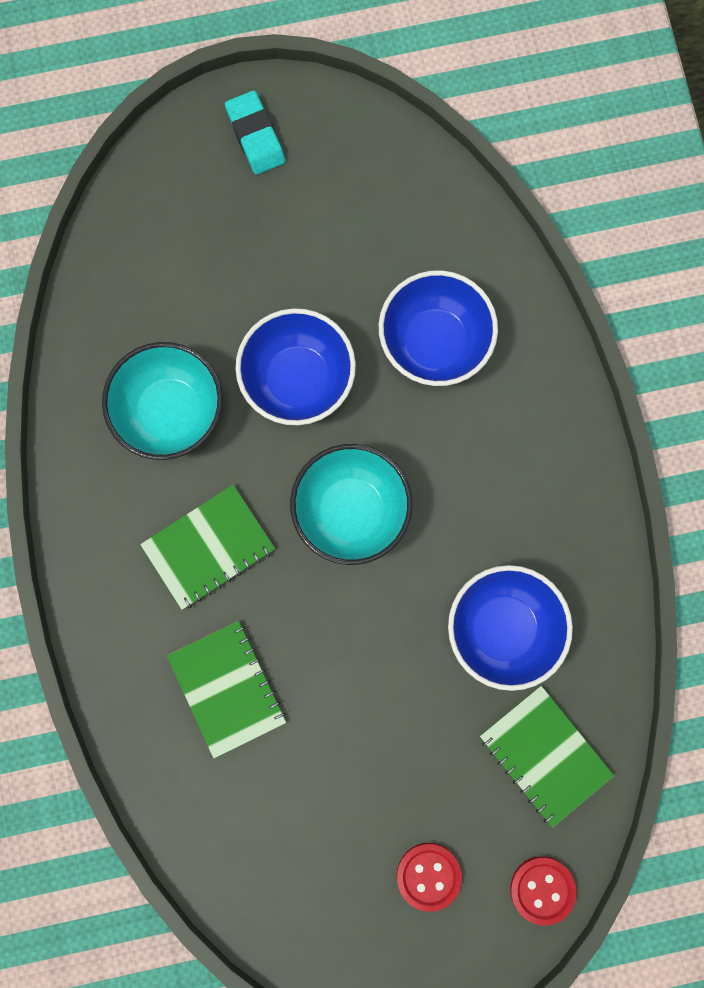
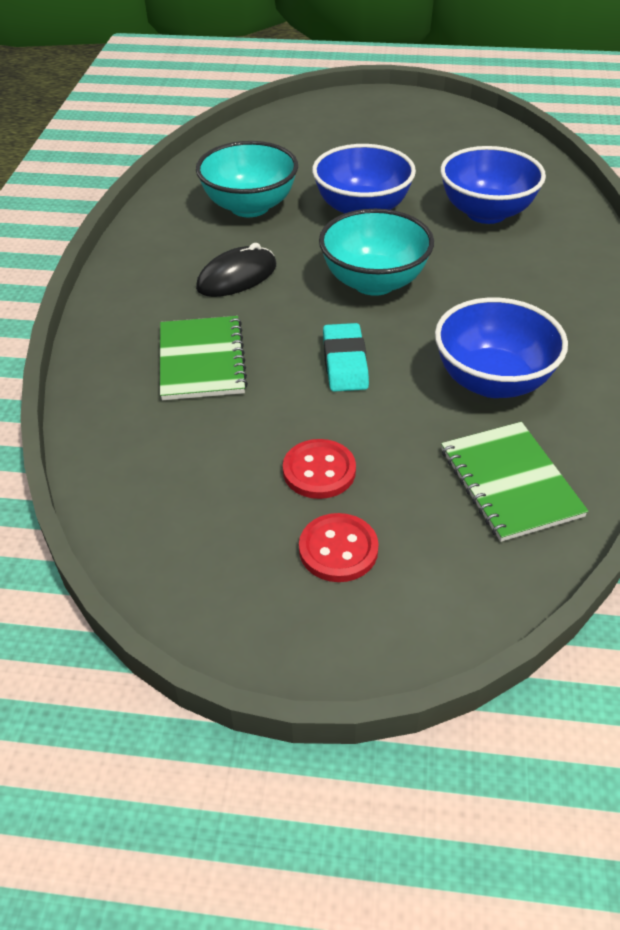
camera: 20 degrees right, 35 degrees down
(208, 547) = (237, 277): green notebook -> black mouse
(255, 136) = (385, 109): turquoise eraser -> turquoise eraser (345, 362)
(542, 889) = (472, 599): red button -> red button (319, 471)

